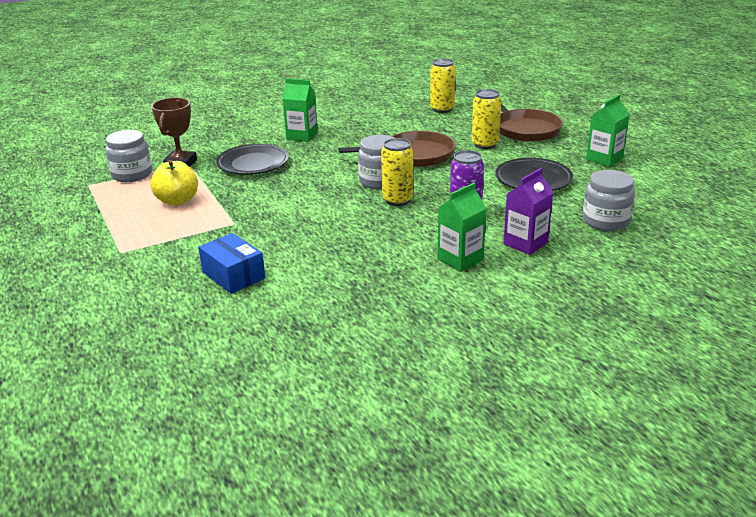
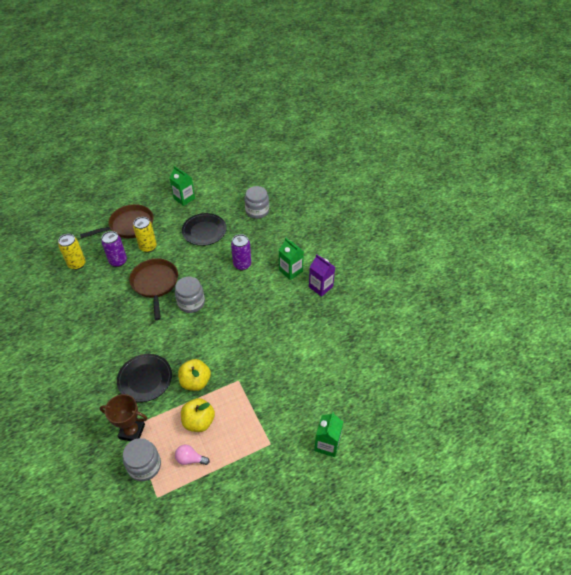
camera: 90 degrees left, 20 degrees up
(126, 199) = (190, 459): none -> pink light bulb
(233, 275) = (302, 373): blue box -> none
(240, 194) = (195, 382): none -> yellow apple
(302, 136) = (100, 350): green carton -> green carton (327, 444)
(397, 200) = (219, 294): yellow can -> none
(452, 130) = (118, 261): none -> purple can
(525, 243) = (277, 244): purple carton -> purple carton (320, 287)

